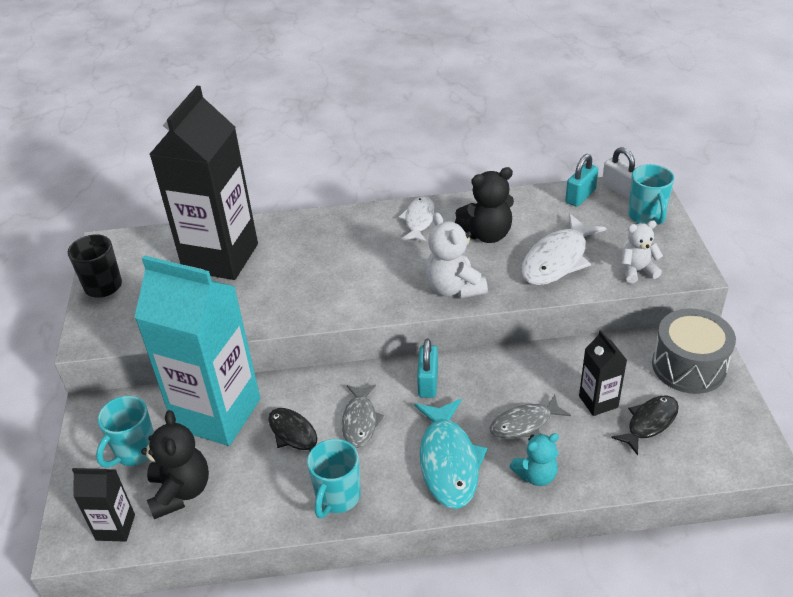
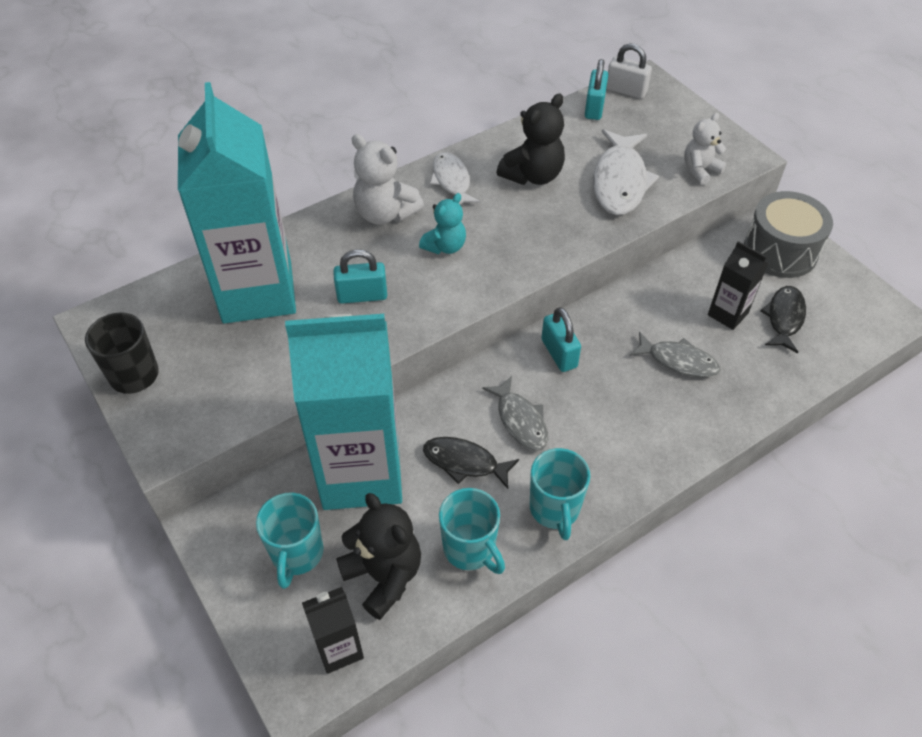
camera: 30 degrees left, 10 degrees up
(220, 257) = (257, 292): black carton -> turquoise carton
(290, 283) = (362, 295): none -> turquoise padlock
(448, 461) = (635, 427): turquoise fish -> none
(454, 288) = (541, 244): white teddy bear -> white teddy bear (385, 213)
(524, 423) = (678, 361): grey fish -> grey fish turned 105 degrees counterclockwise
(536, 475) = (723, 408): turquoise teddy bear -> turquoise teddy bear (445, 246)
(646, 216) = (670, 112): turquoise mug -> turquoise mug (470, 549)

